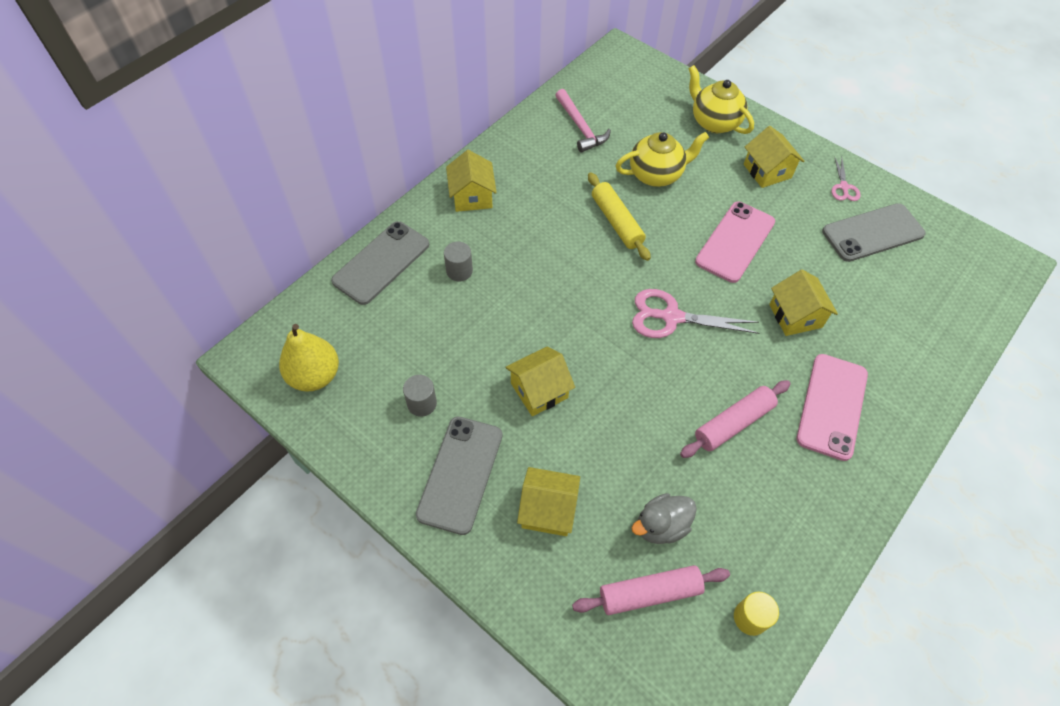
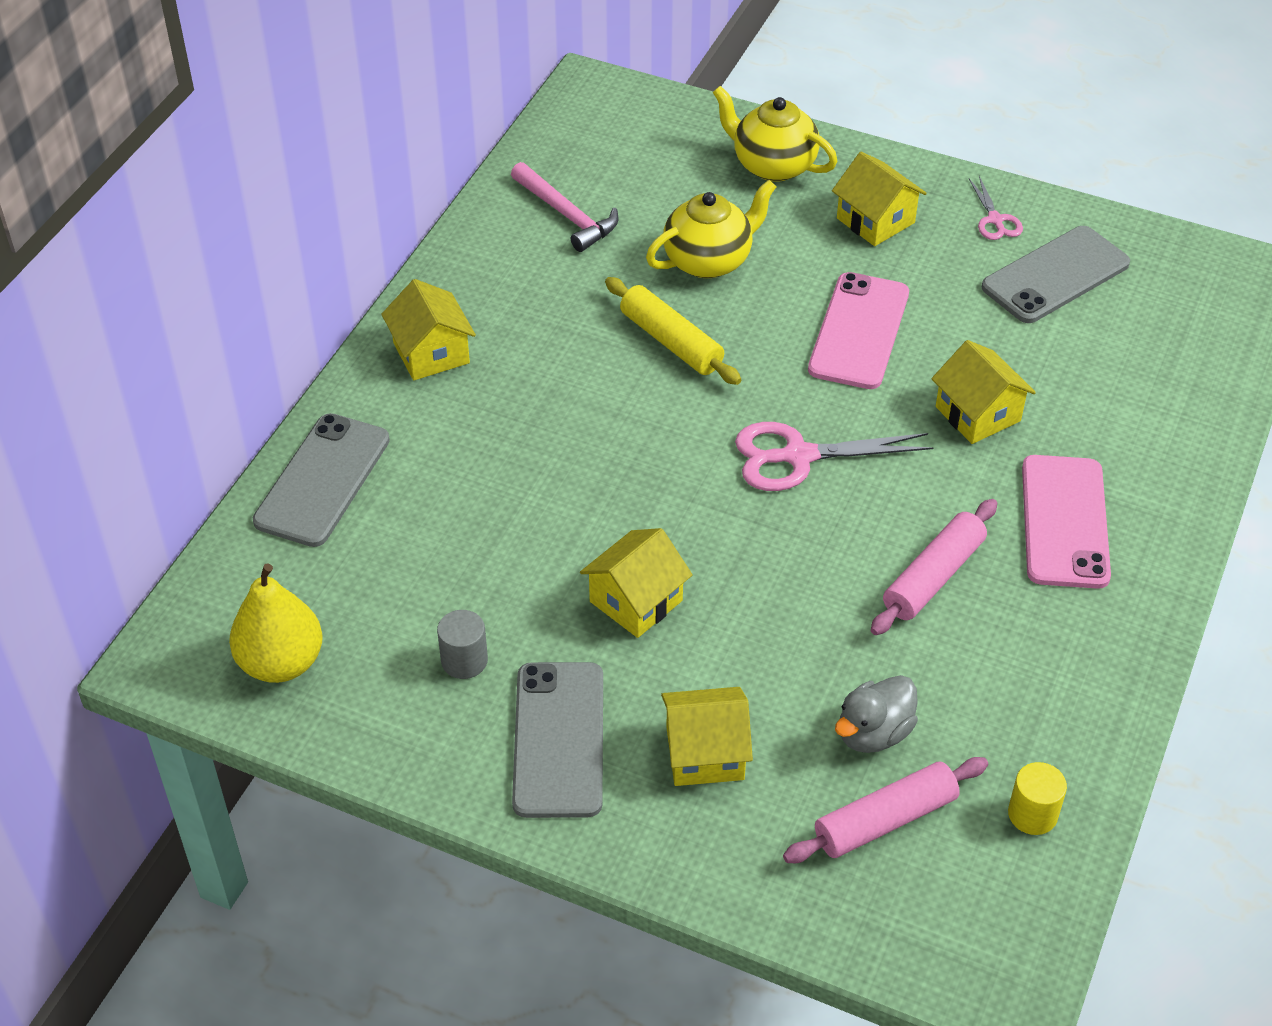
camera: 15 degrees left, 10 degrees down
(459, 271) = (451, 464): grey cylinder -> none

